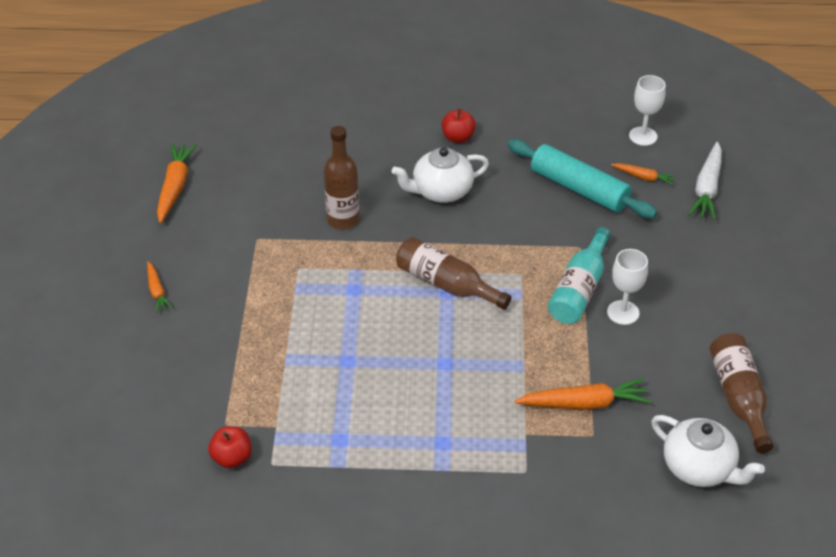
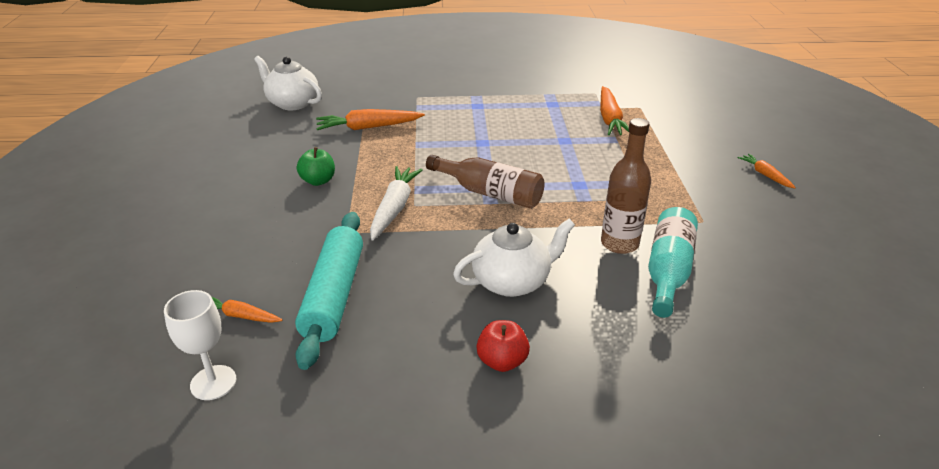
camera: 175 degrees right, 10 degrees down
(175, 187) = (843, 268): orange carrot -> orange carrot (610, 119)
(232, 458) = (624, 94): red apple -> none
(579, 189) = (333, 295): turquoise rolling pin -> turquoise rolling pin turned 60 degrees clockwise
(579, 289) = (356, 196): turquoise bottle -> turquoise bottle (668, 271)
(623, 312) = (318, 181): white goblet -> green apple
(707, 188) = (161, 306): white carrot -> white carrot (394, 208)
(738, 397) = (241, 135): brown bottle -> none

